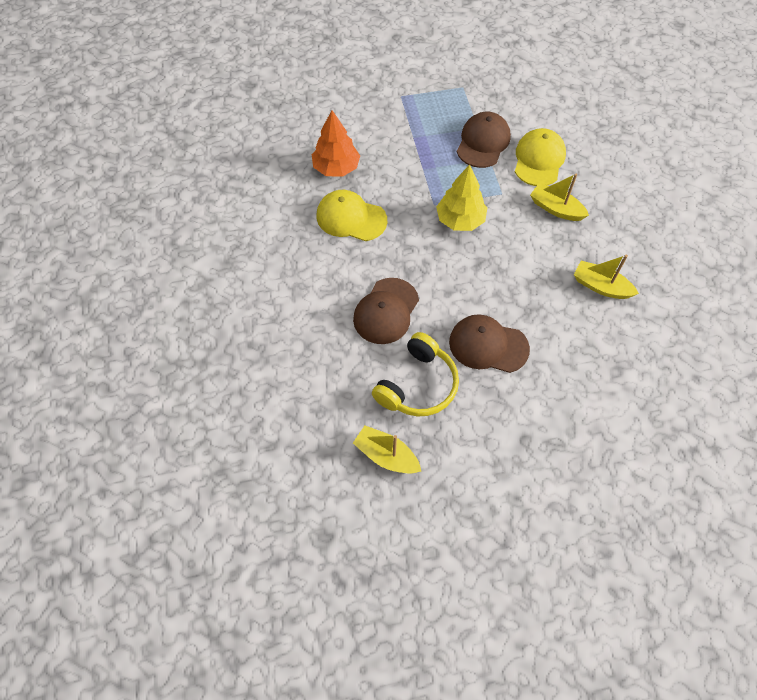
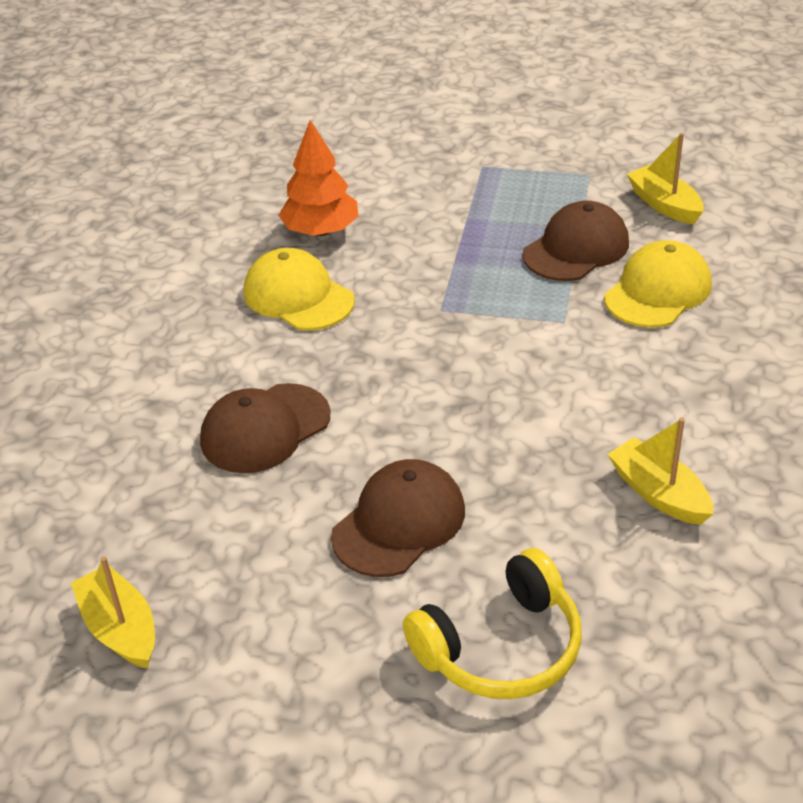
camera: 25 degrees right, 20 degrees down
(418, 385) = (243, 544): yellow headphones -> yellow headphones (501, 647)
(460, 220) = (469, 339): yellow tree -> none
(488, 345) = (399, 523): brown cap -> brown cap turned 90 degrees clockwise
(556, 209) = (645, 363): yellow boat -> yellow boat (664, 205)

